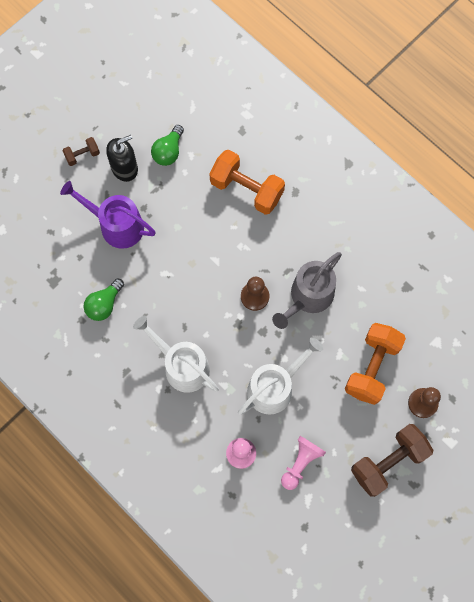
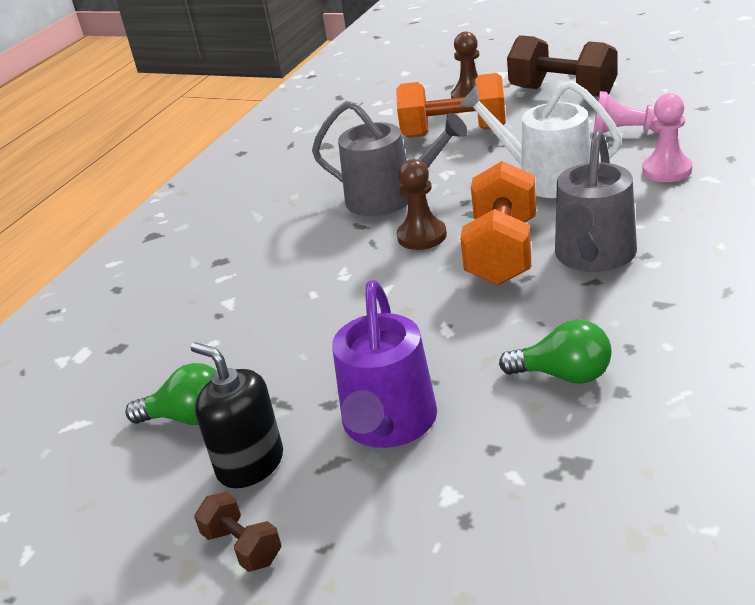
camera: 105 degrees left, 40 degrees down
(182, 366) = (593, 256): white watering can -> grey watering can
(246, 189) = (235, 304): orange dumbbell -> orange dumbbell (502, 252)

